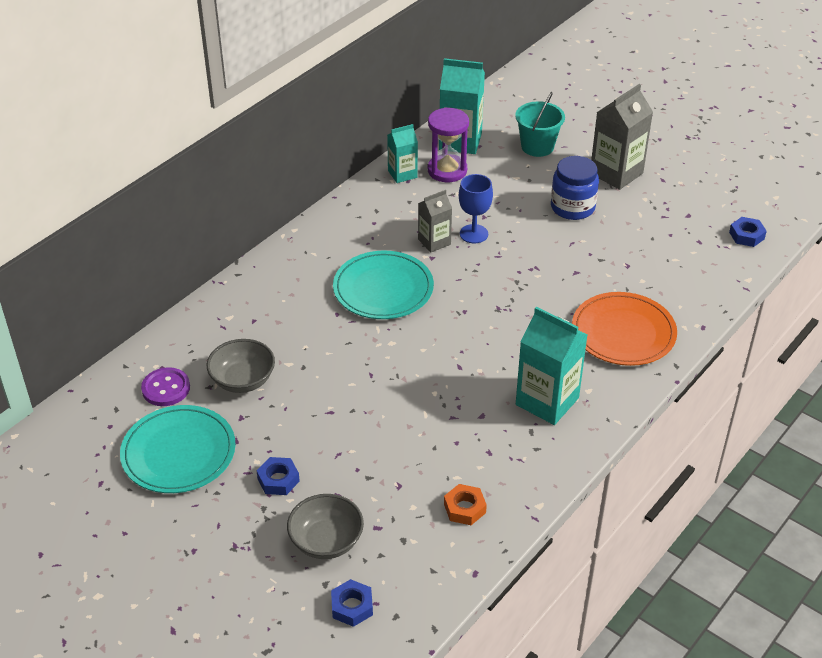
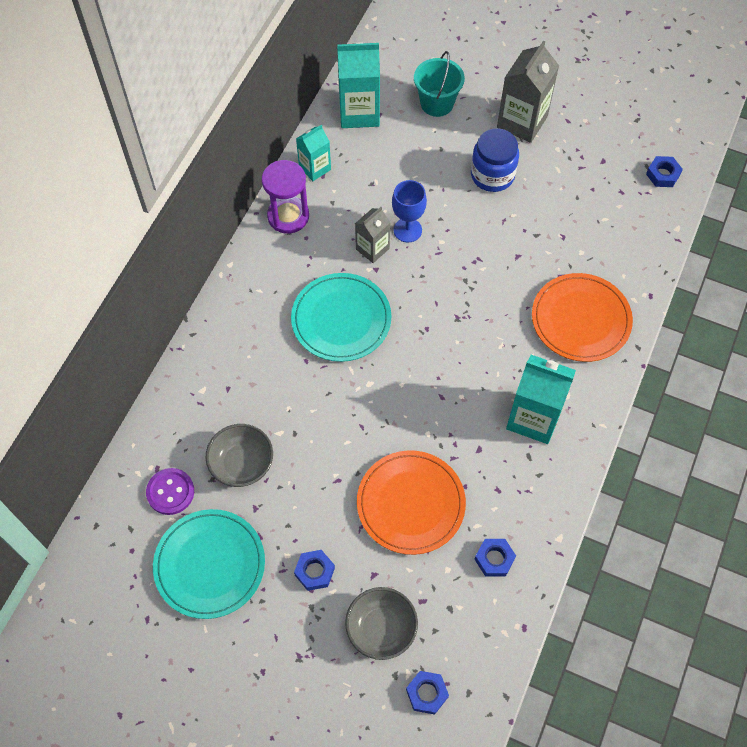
camera: 15 degrees left, 20 degrees up
(396, 445) = (411, 504): none -> orange plate
(447, 170) = (357, 154): purple hourglass -> purple hourglass (288, 216)
(464, 508) = (494, 559): orange nut -> blue nut

